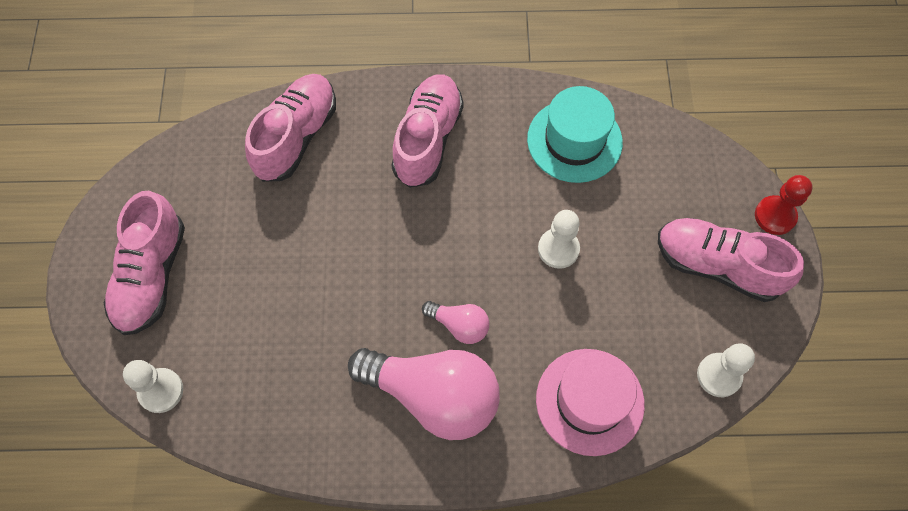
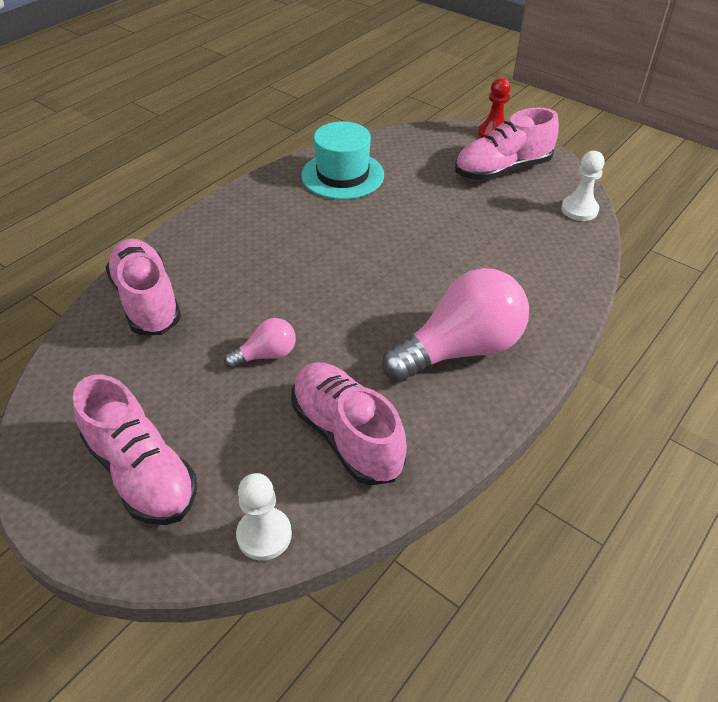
camera: 50 degrees left, 20 degrees down
(428, 139) = (250, 236): pink shoe -> pink shoe (347, 435)
(459, 325) = (417, 303): pink light bulb -> pink light bulb (266, 355)
(558, 249) = (413, 225): white pawn -> none
(589, 401) = (543, 273): pink hat -> none

